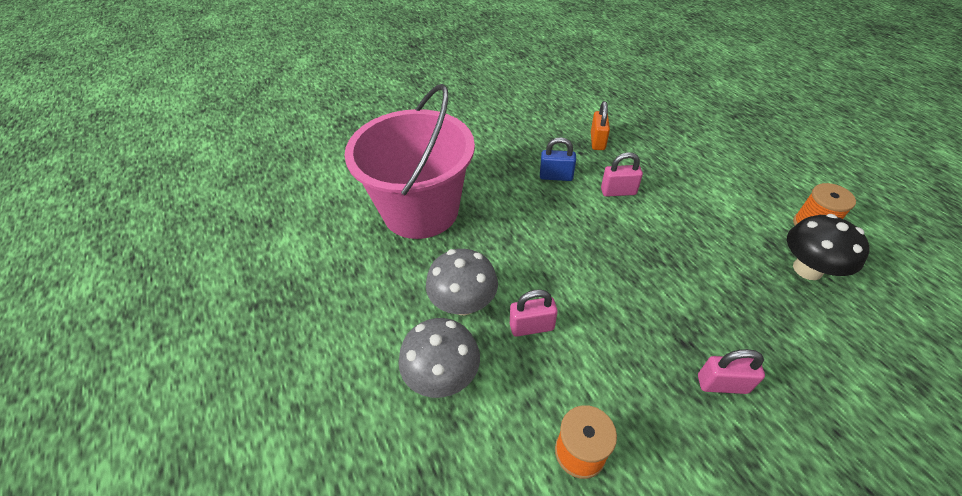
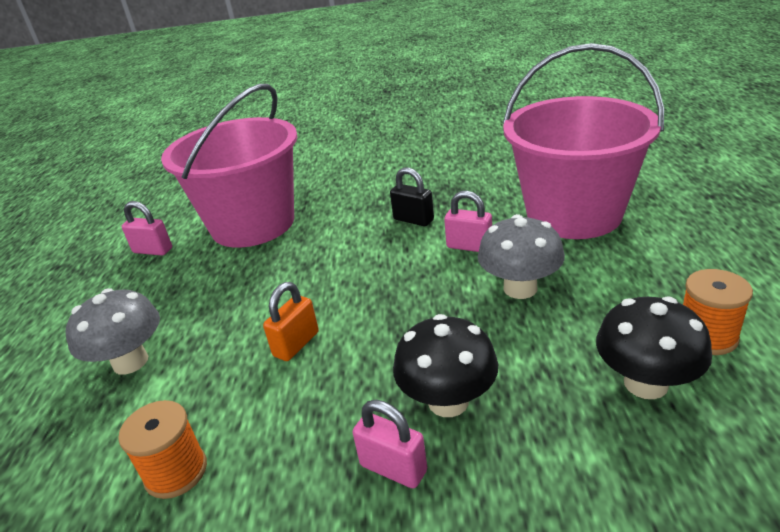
camera: 30 degrees right, 15 degrees down
(463, 303) = (209, 308): grey mushroom -> grey mushroom (520, 288)
(531, 326) = (248, 346): pink padlock -> pink padlock (153, 250)
(556, 176) = (413, 220): blue padlock -> black padlock
(597, 141) = (495, 195): orange padlock -> orange padlock (296, 344)
(665, 148) = (573, 214): none -> pink bucket
(712, 322) = (448, 401): none -> black mushroom

